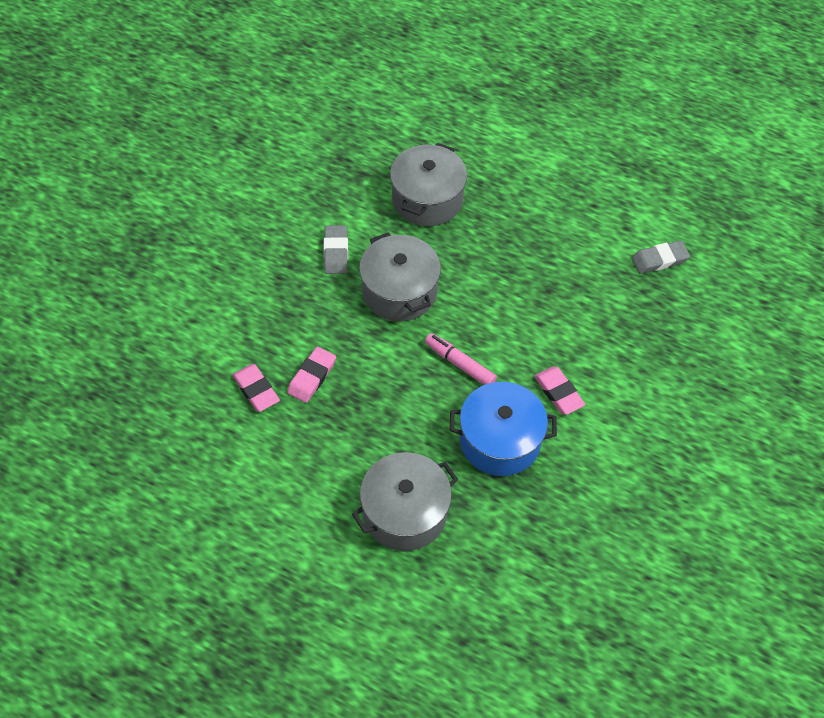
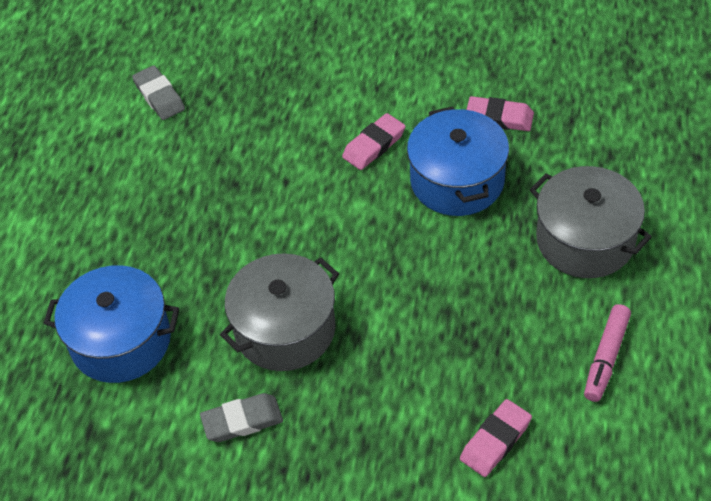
camera: 100 degrees left, 5 degrees down
(312, 377) = (450, 384): pink eraser -> pink eraser (499, 117)
(427, 199) = (121, 341): grey pot -> blue pot
(460, 364) = (371, 240): pink marker -> pink marker (606, 358)

